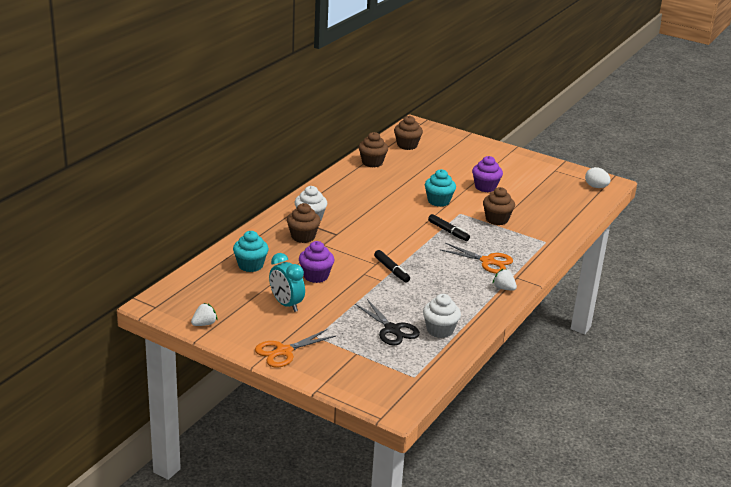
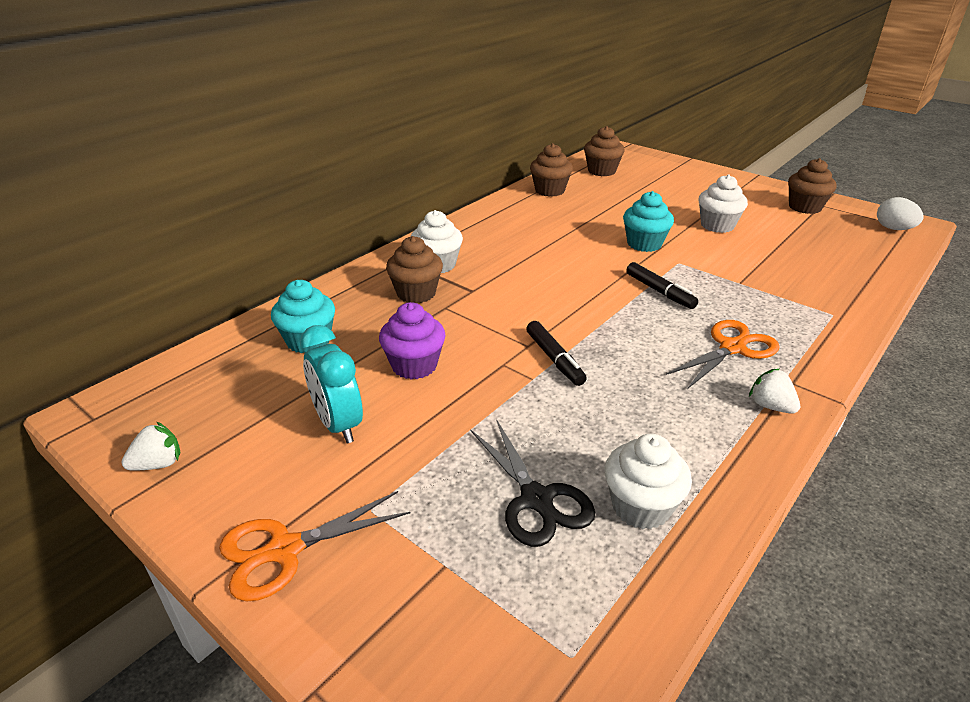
camera: 10 degrees right, 5 degrees up
(485, 187) = (717, 225): purple cupcake -> white cupcake
(487, 261) = (732, 348): orange scissors -> orange scissors turned 75 degrees counterclockwise
(496, 219) = (740, 274): brown cupcake -> brown cupcake (804, 207)

